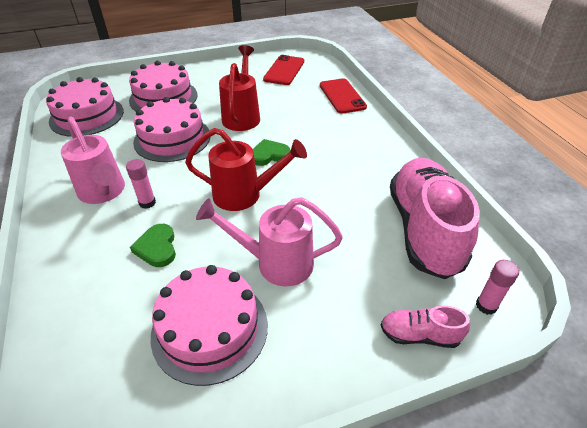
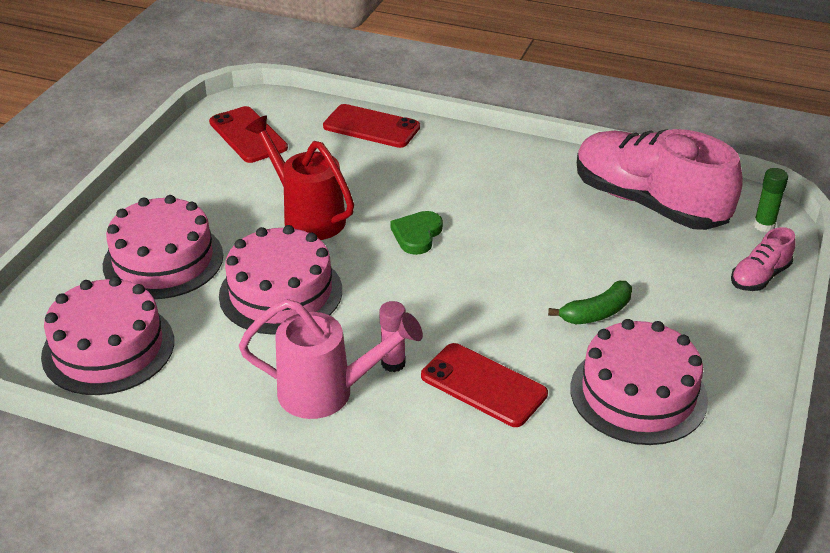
camera: 50 degrees left, 5 degrees down
(157, 247) = (483, 385): green heart -> red phone
(244, 195) = (467, 285): red watering can -> none
(276, 263) = (596, 313): pink watering can -> green banana
(486, 306) = (764, 226): pink glue stick -> green glue stick

